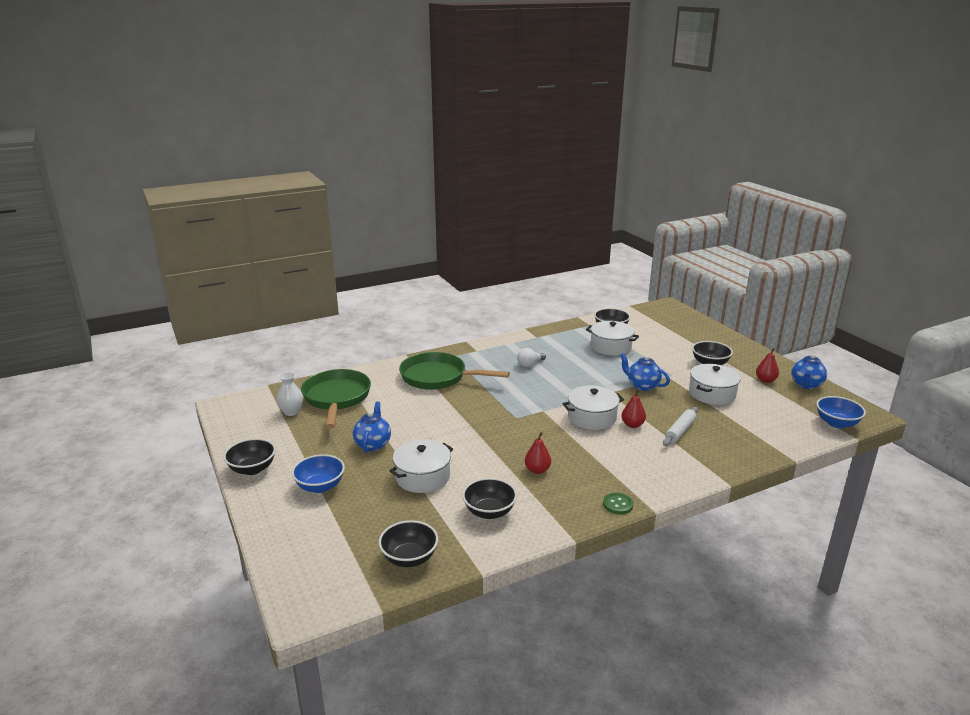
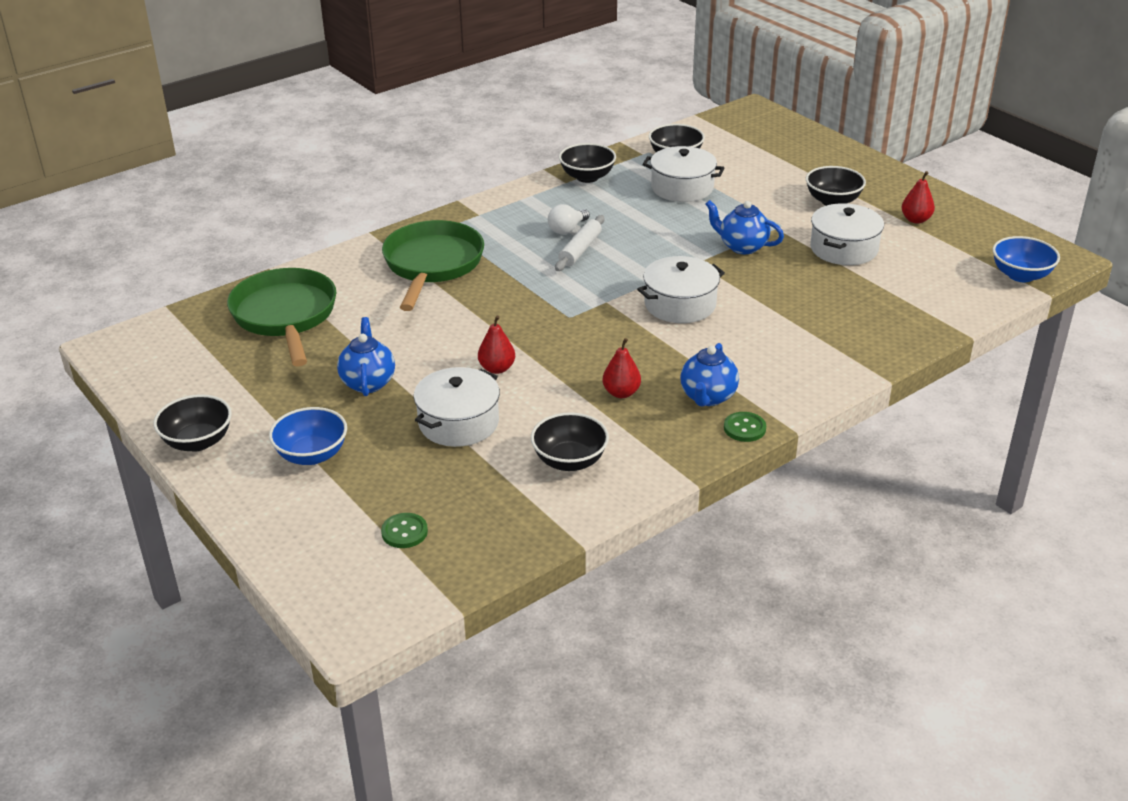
camera: 10 degrees left, 10 degrees up
(291, 412) = (222, 346): white vase -> none
(362, 546) = (404, 532): none -> green button
(409, 558) = (477, 539): black bowl -> black bowl (587, 177)
(438, 377) = (432, 265): green pan -> green pan turned 90 degrees clockwise
(632, 425) = (740, 309): red pear -> red pear (497, 368)
(680, 431) = (809, 311): white rolling pin -> white rolling pin (580, 250)
(806, 385) = (973, 221): blue teapot -> blue teapot (708, 397)

